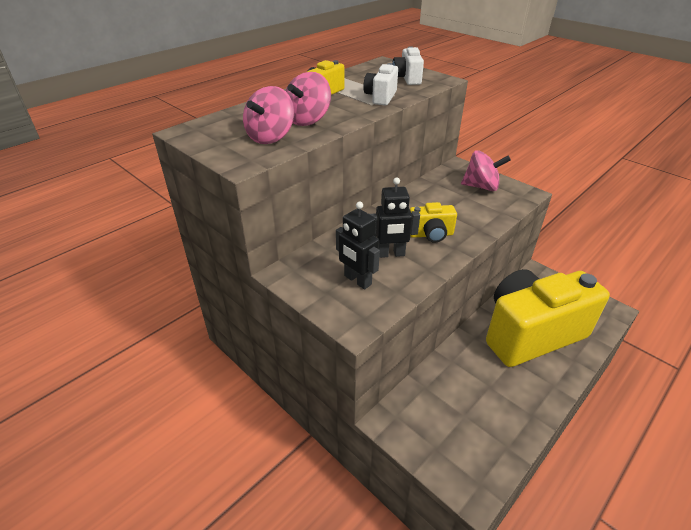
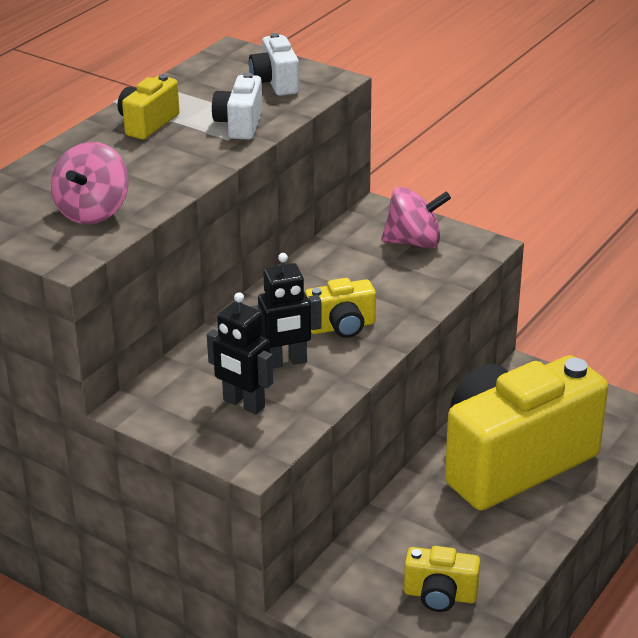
camera: 10 degrees left, 5 degrees down
(308, 120) = (138, 177): pink spinning top -> none
(478, 430) = (440, 595): none -> yellow camera

